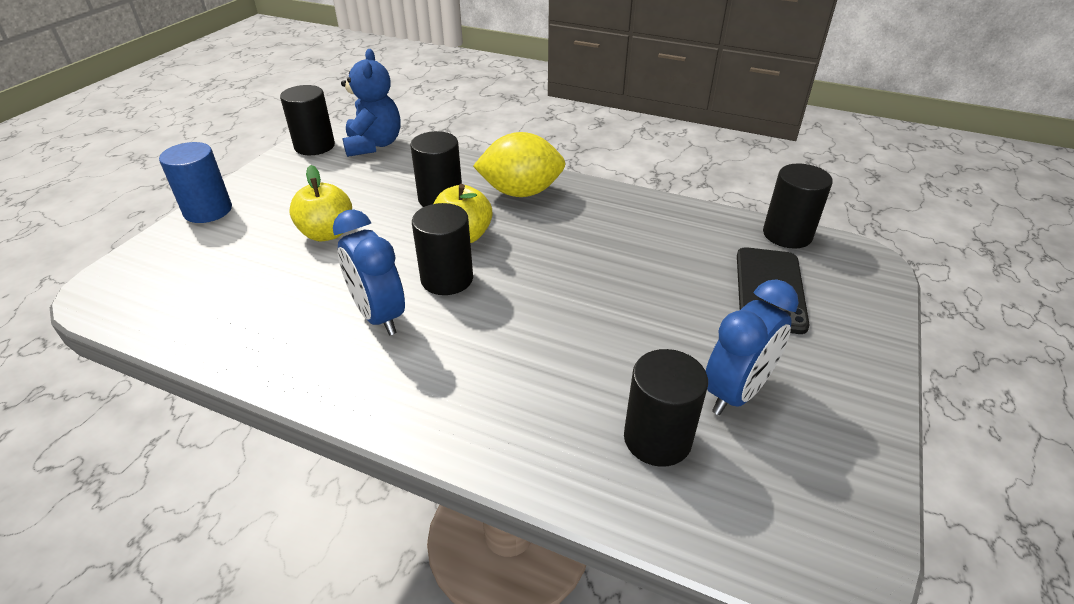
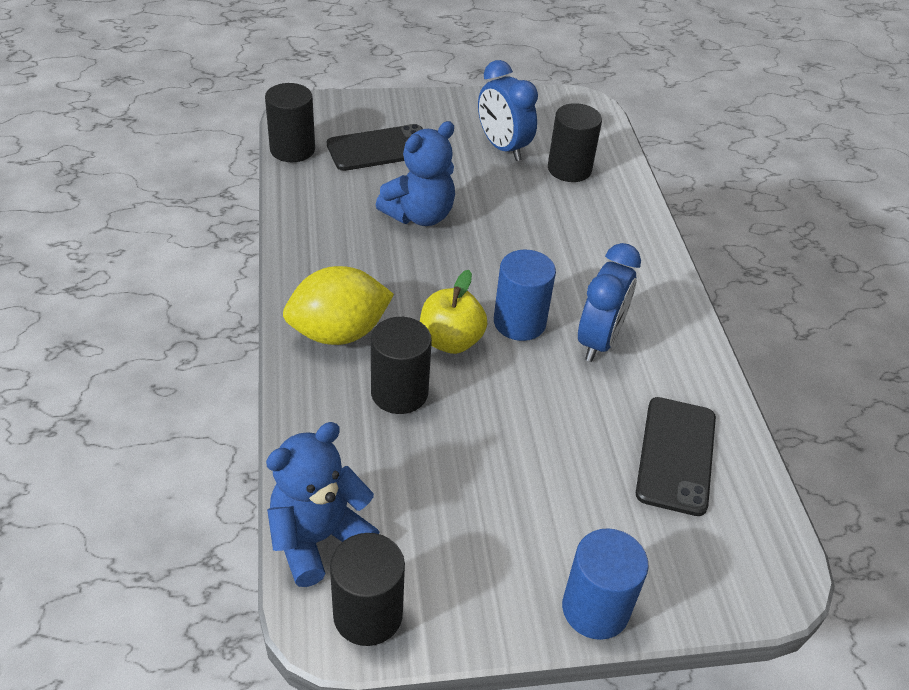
camera: 125 degrees left, 5 degrees up
(233, 298) = (676, 455): none -> black phone
(327, 233) = (534, 452): yellow apple -> none
(447, 279) = (519, 322): black cylinder -> blue cylinder
(521, 192) = (338, 332): yellow lemon -> yellow lemon turned 75 degrees counterclockwise
(636, 276) = (419, 215): none -> blue teddy bear
(735, 392) = (503, 147): blue clock -> blue clock turned 135 degrees counterclockwise

